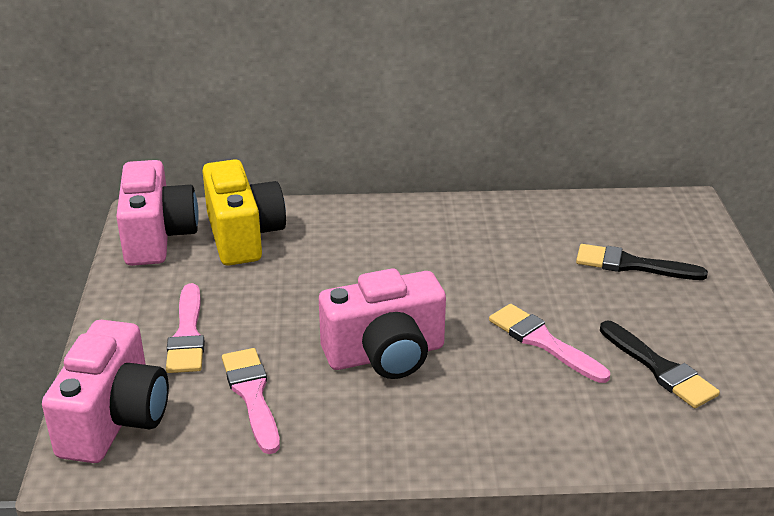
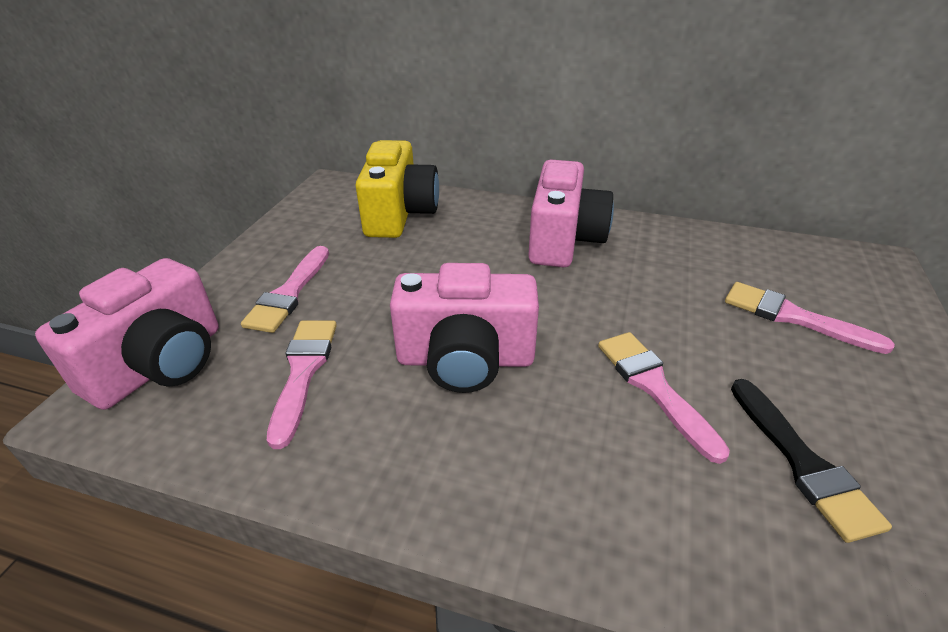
camera: 20 degrees right, 5 degrees up
(157, 237) = (328, 202): pink camera -> pink camera (564, 240)
(632, 265) = (793, 317): black brush -> pink brush

